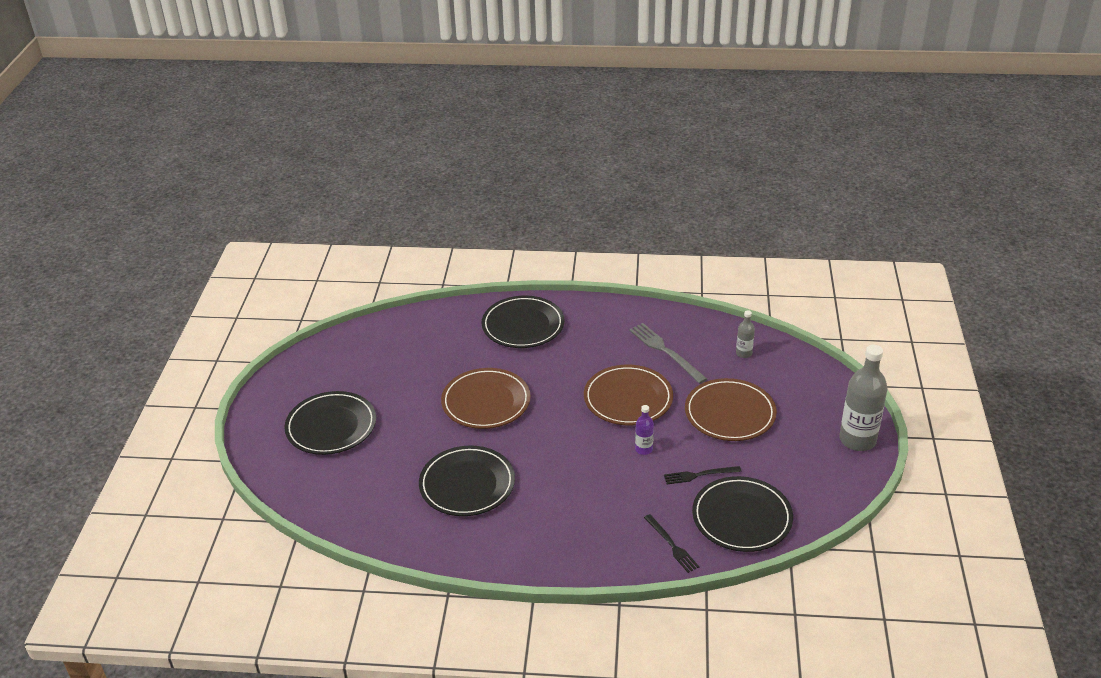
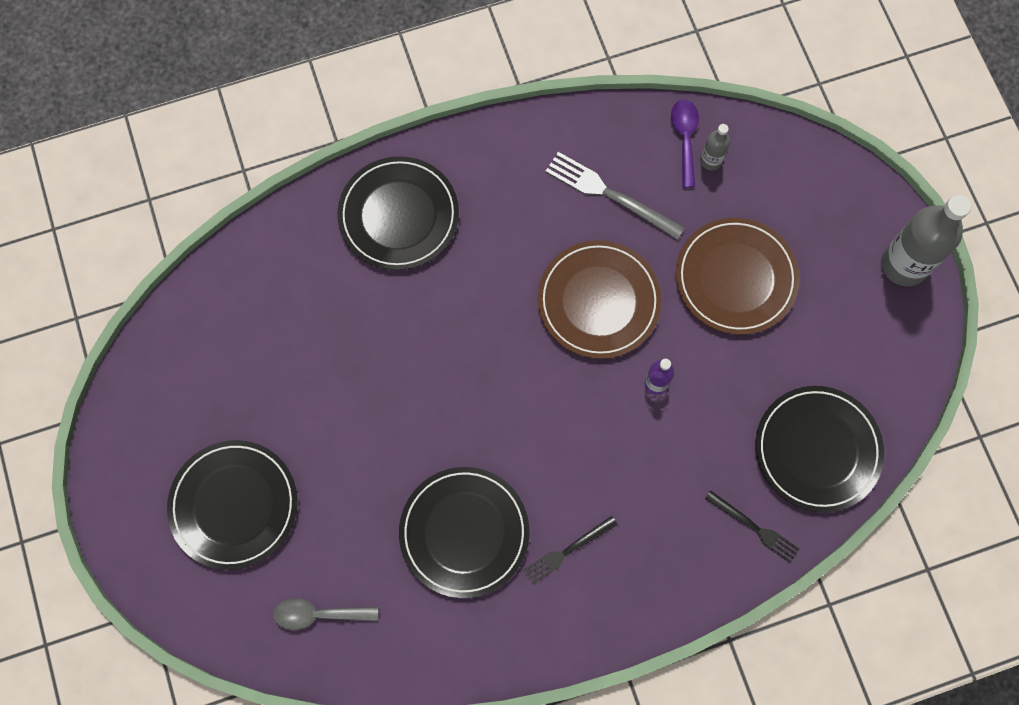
camera: 25 degrees left, 35 degrees up
(345, 495) = (318, 614): none -> grey spoon
(486, 402) = (418, 379): brown plate -> none
(699, 475) = (740, 400): black fork -> black fork (567, 551)
(731, 339) = (684, 138): none -> purple spoon

